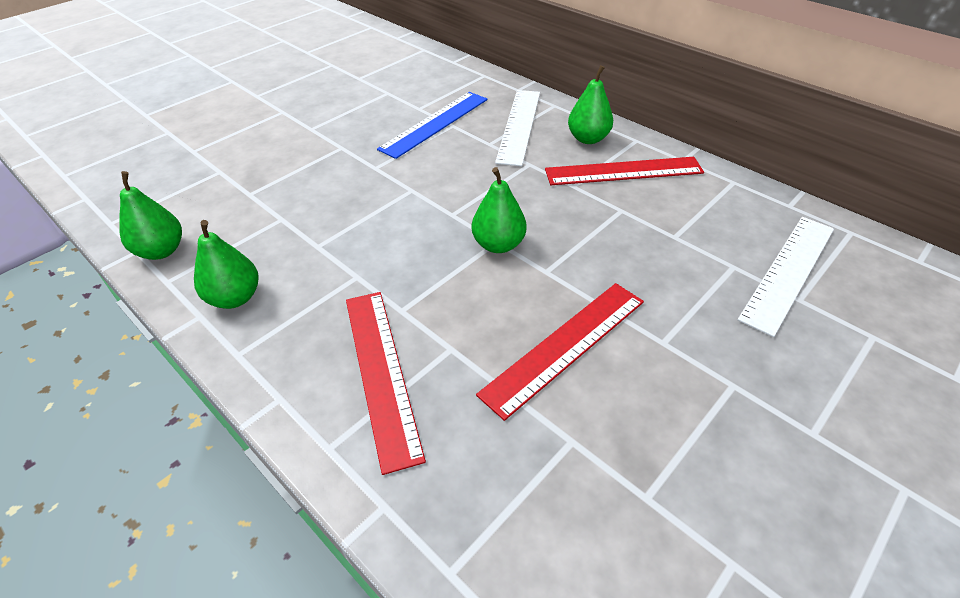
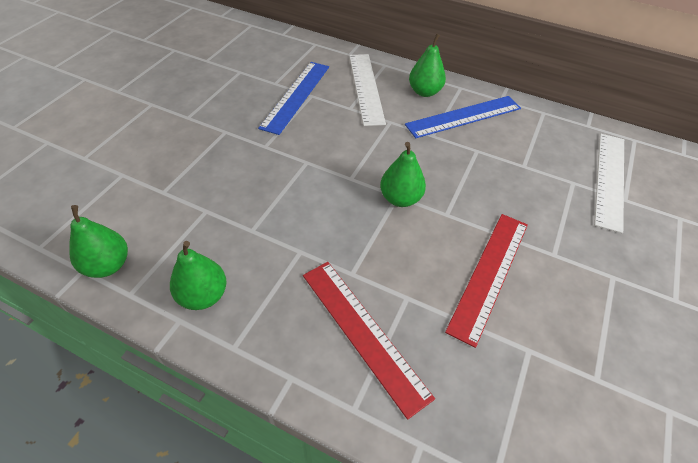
camera: 20 degrees left, 5 degrees up
(623, 171) = (463, 116): red ruler -> blue ruler

